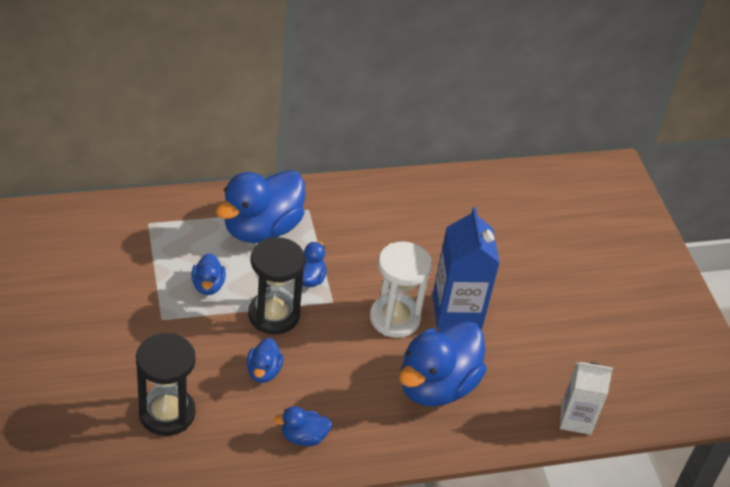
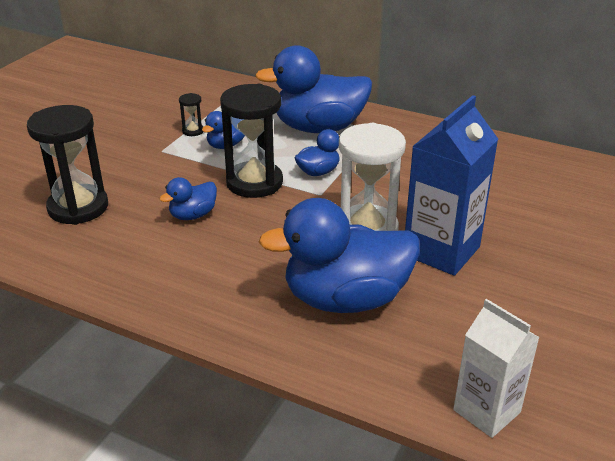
camera: 45 degrees right, 10 degrees down
(162, 283) = (193, 131): none -> black hourglass
(303, 437) = (162, 276): blue duck -> none

